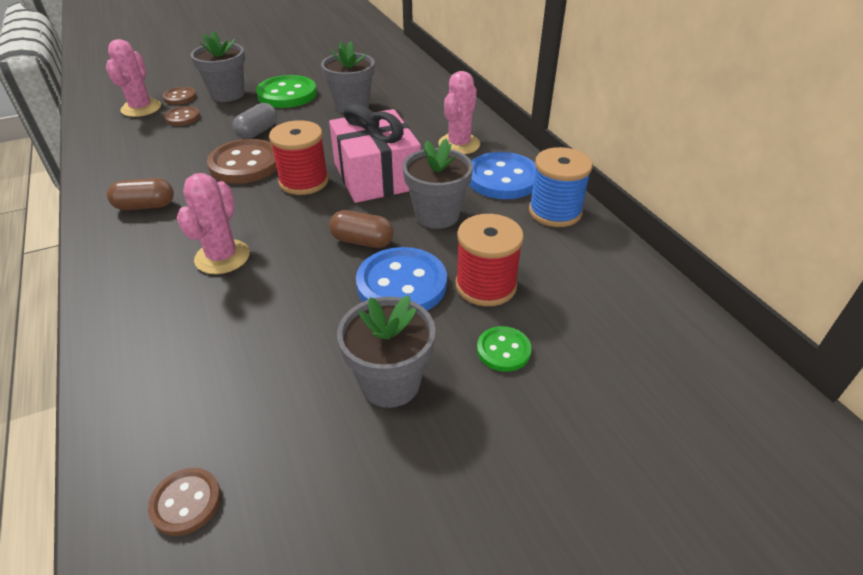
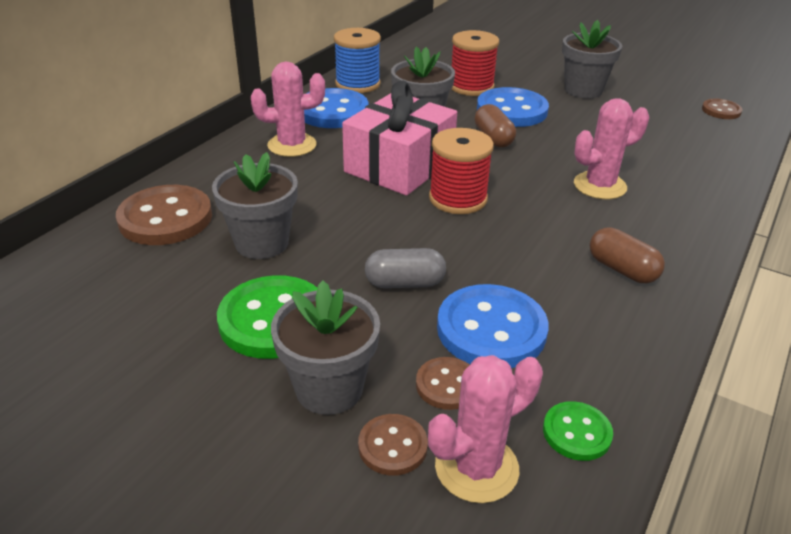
camera: 125 degrees left, 5 degrees down
(188, 141) = (491, 329): none -> blue button
(245, 164) = (477, 250): brown button -> brown button (165, 218)
(503, 350) = (514, 71): green button -> green button (576, 433)

